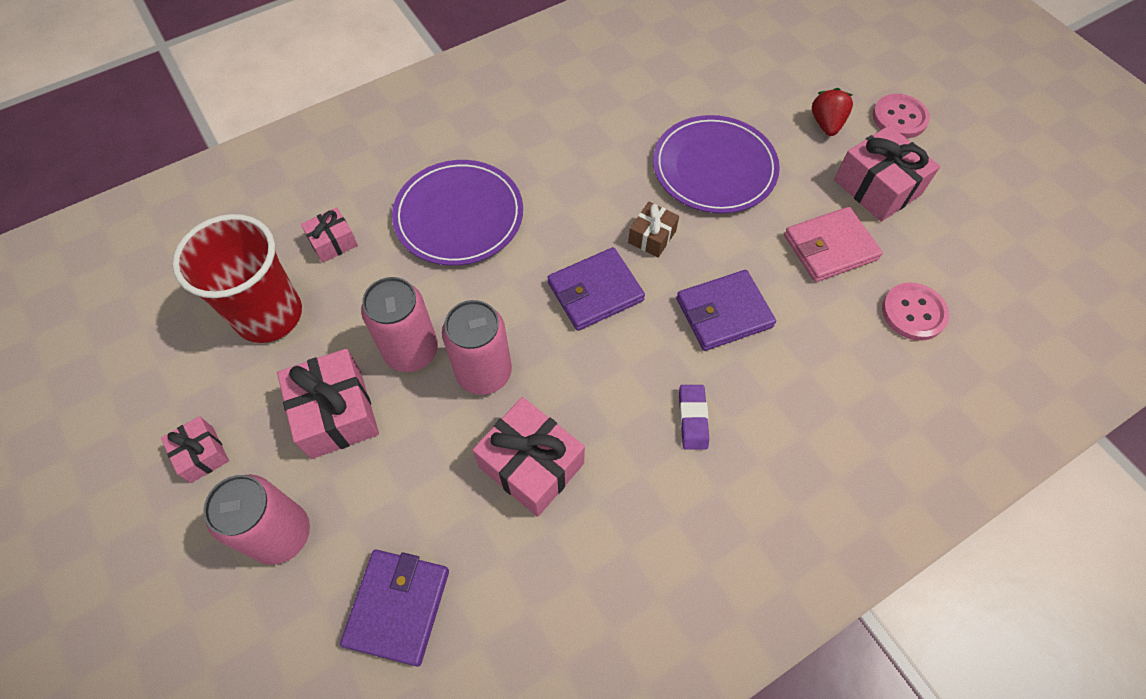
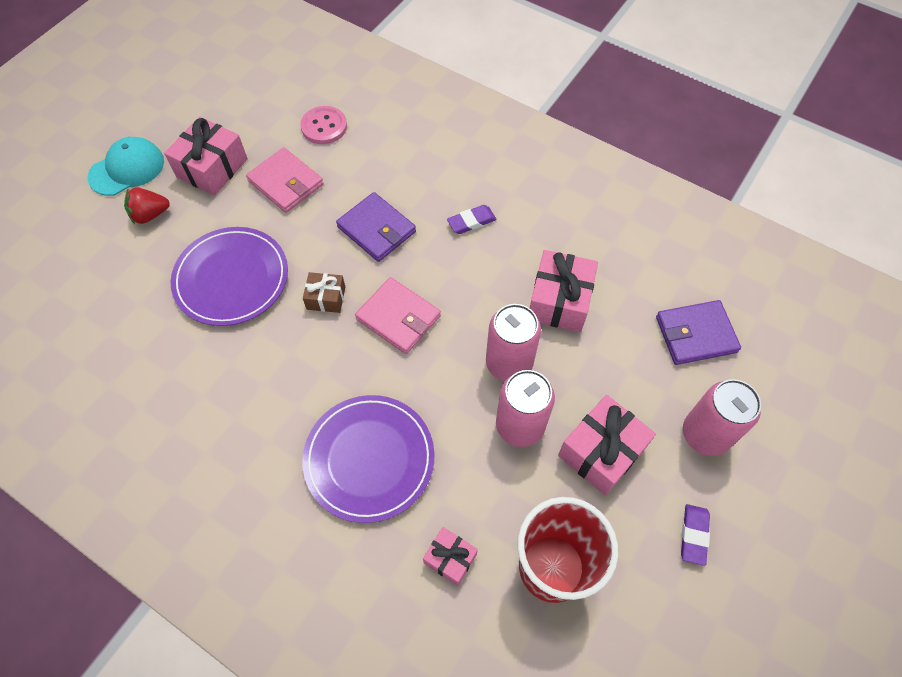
camera: 115 degrees left, 0 degrees up
(202, 454) = (693, 535): pink gift -> purple eraser
(595, 291) = (398, 317): purple wallet -> pink wallet
(899, 118) = (127, 169): pink button -> turquoise cap

